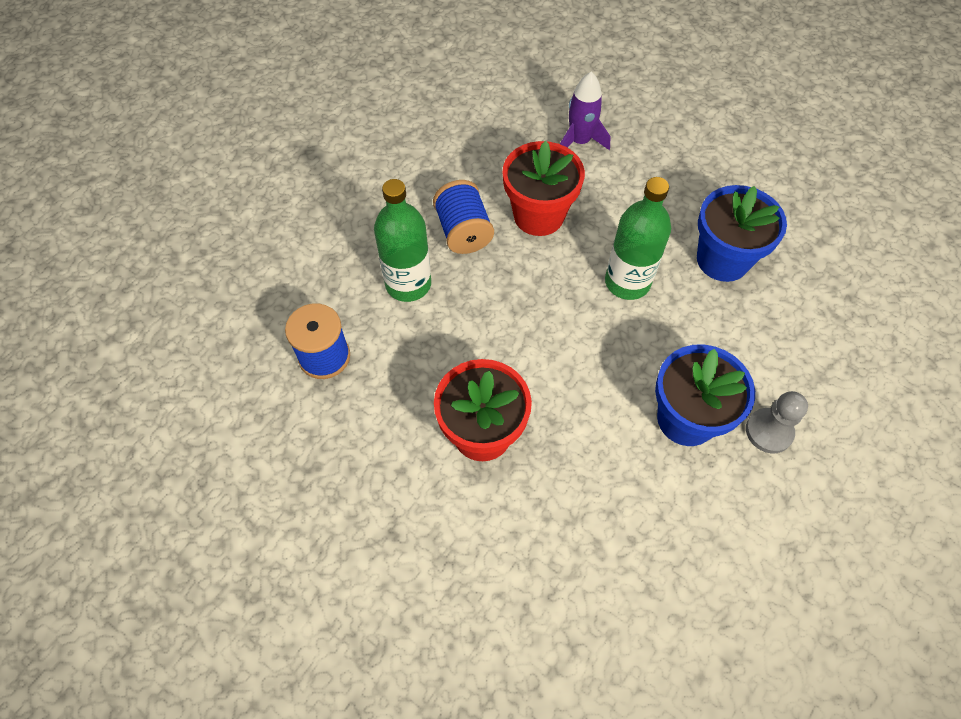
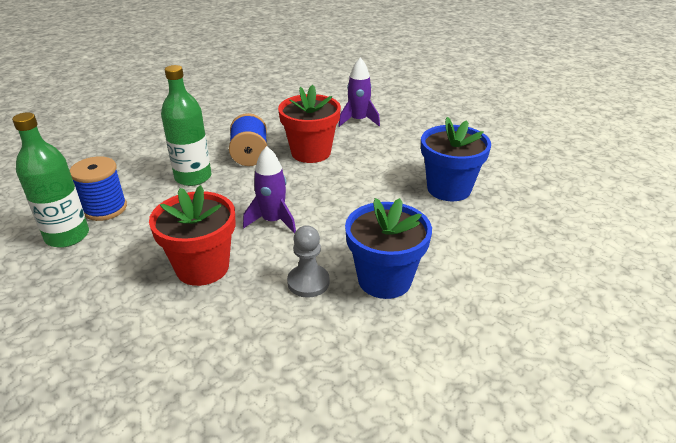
camera: 10 degrees right, 25 degrees down
(534, 346) = (273, 221): none -> purple rocket
(627, 282) = (365, 193): green bottle -> green bottle (67, 236)
(769, 431) = (458, 297): grey pawn -> grey pawn (308, 282)

